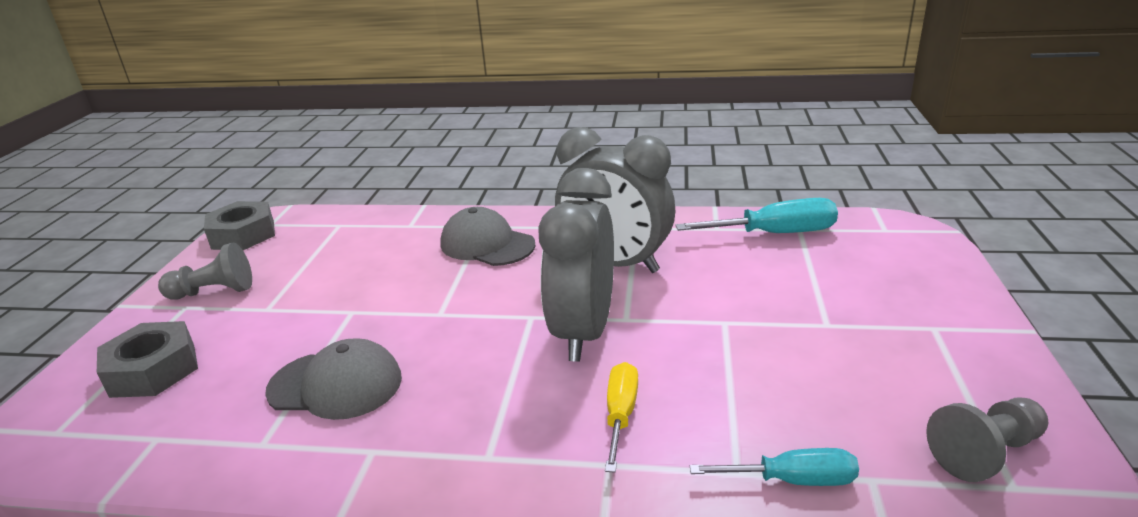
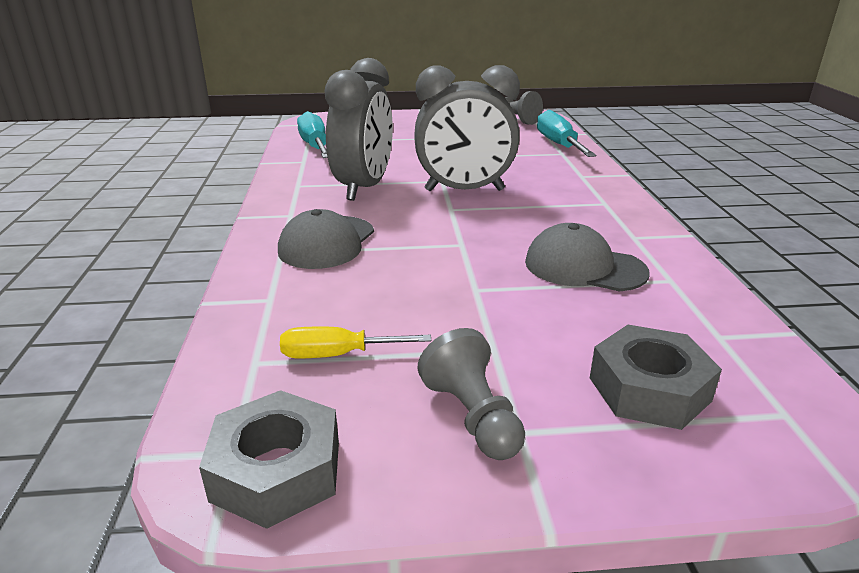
camera: 105 degrees left, 0 degrees up
(336, 385) = (584, 267): grey cap -> grey cap turned 60 degrees counterclockwise
(621, 414) = (541, 175): yellow screwdriver -> yellow screwdriver (337, 355)
(793, 480) = (559, 145): turquoise screwdriver -> turquoise screwdriver, size x1.56

